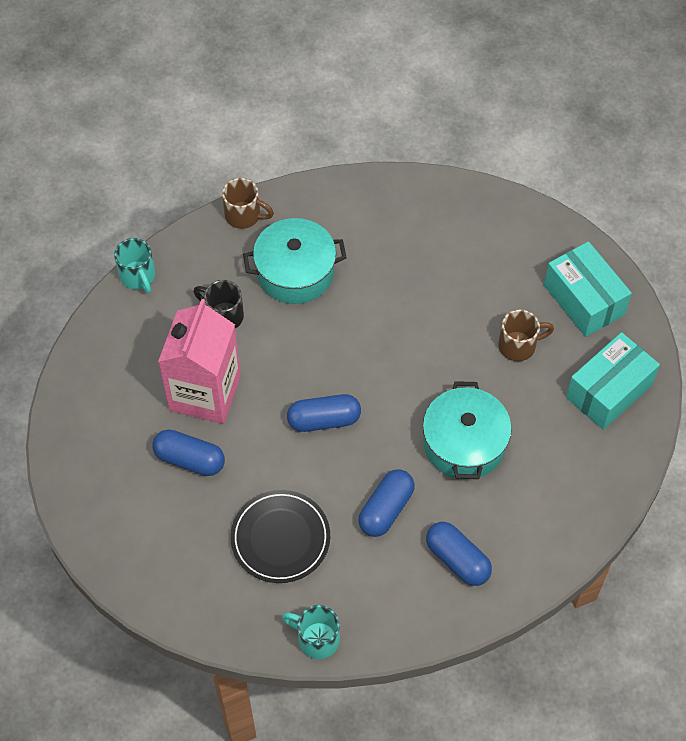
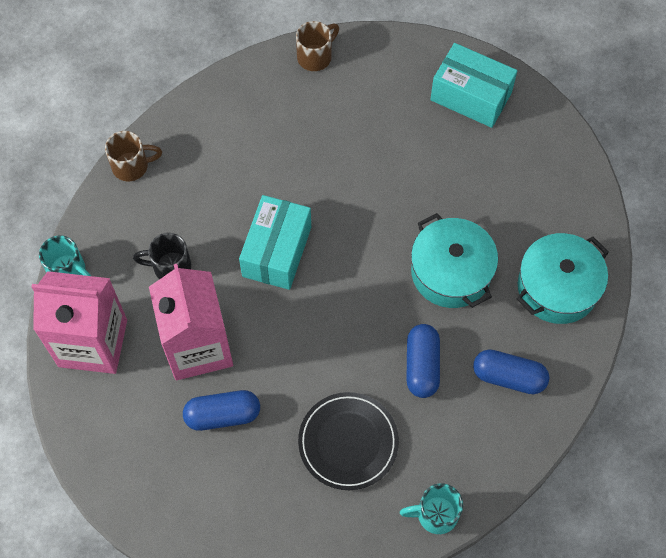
camera: 30 degrees left, 5 degrees up
(121, 345) = (93, 343): none -> pink carton
(295, 272) = (210, 195): turquoise pot -> turquoise pot (557, 287)
(324, 420) = (319, 315): blue capsule -> none
(518, 346) = (442, 163): brown mug -> brown mug (315, 56)
(609, 391) = (539, 164): turquoise box -> turquoise box (277, 251)

